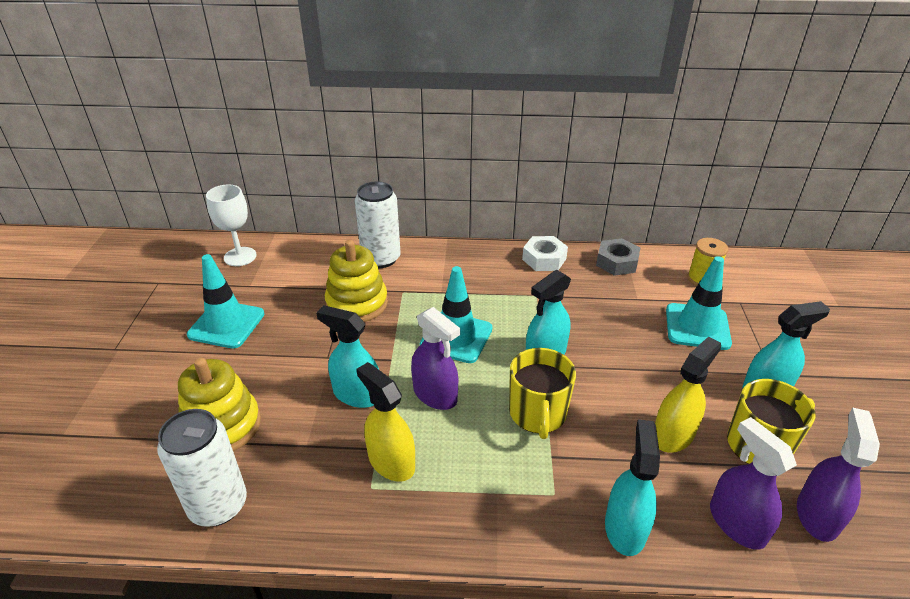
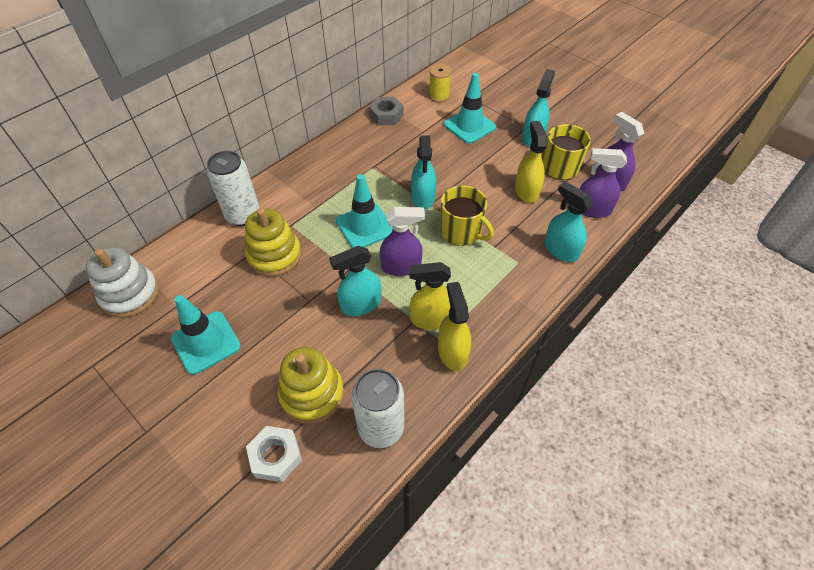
camera: 50 degrees left, 15 degrees up
(240, 256) = (130, 294): white goblet -> white stacking toy
(363, 508) = (452, 352): none -> yellow spray bottle
(544, 259) = (345, 141): white nut -> white nut (276, 456)

